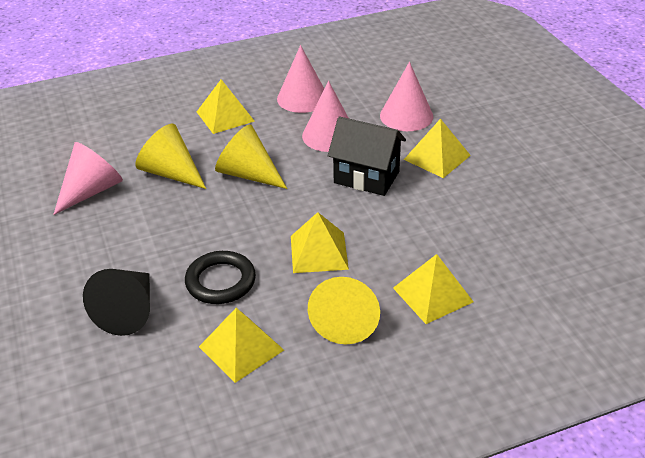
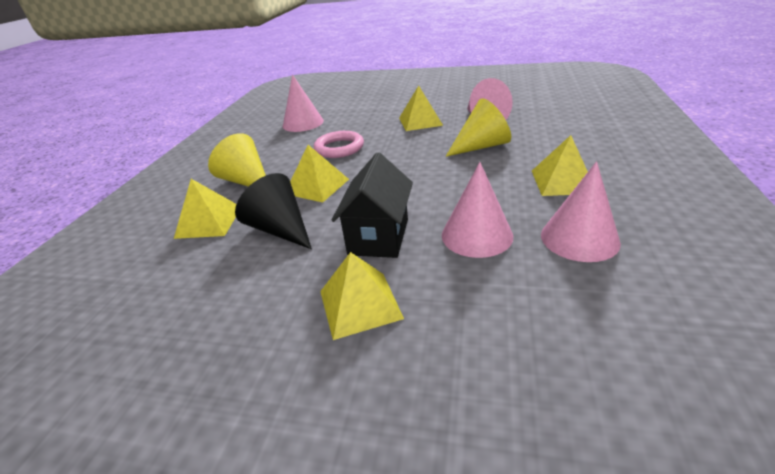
camera: 125 degrees right, 5 degrees down
(128, 311) = (352, 122): black cone -> black cone (280, 229)
(220, 281) = (339, 148): black ring -> pink ring
(241, 348) = (281, 146): yellow pyramid -> yellow pyramid (420, 121)
(248, 174) = (448, 176): yellow cone -> none
(366, 177) = (379, 237): black house -> black house turned 45 degrees counterclockwise
(406, 116) = (476, 317): pink cone -> pink cone (303, 123)

